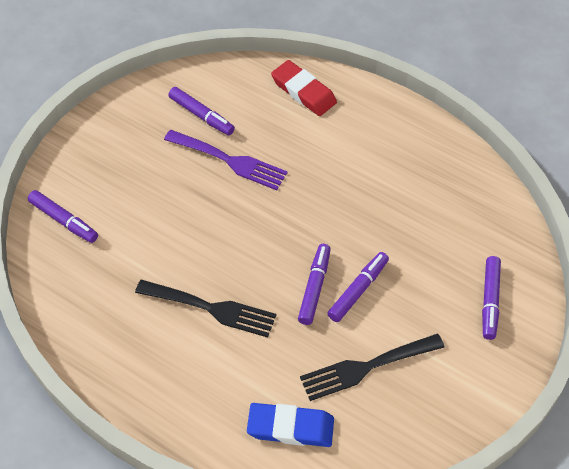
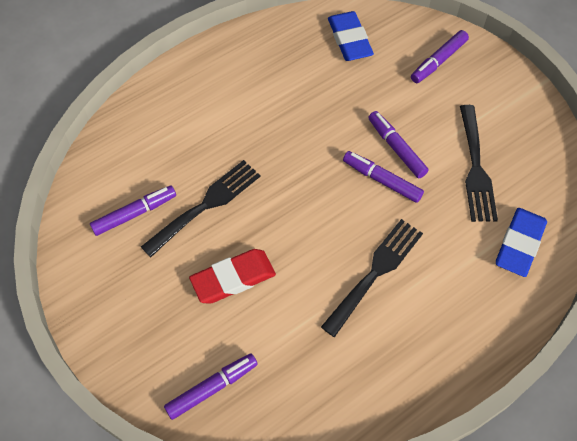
camera: 70 degrees left, 5 degrees up
(230, 161) = (206, 205): purple fork -> black fork
(303, 91) = (151, 116): red eraser -> red eraser (233, 278)
(475, 214) = (349, 40): none -> blue eraser
(490, 301) = (438, 61): purple marker -> purple marker turned 105 degrees clockwise

